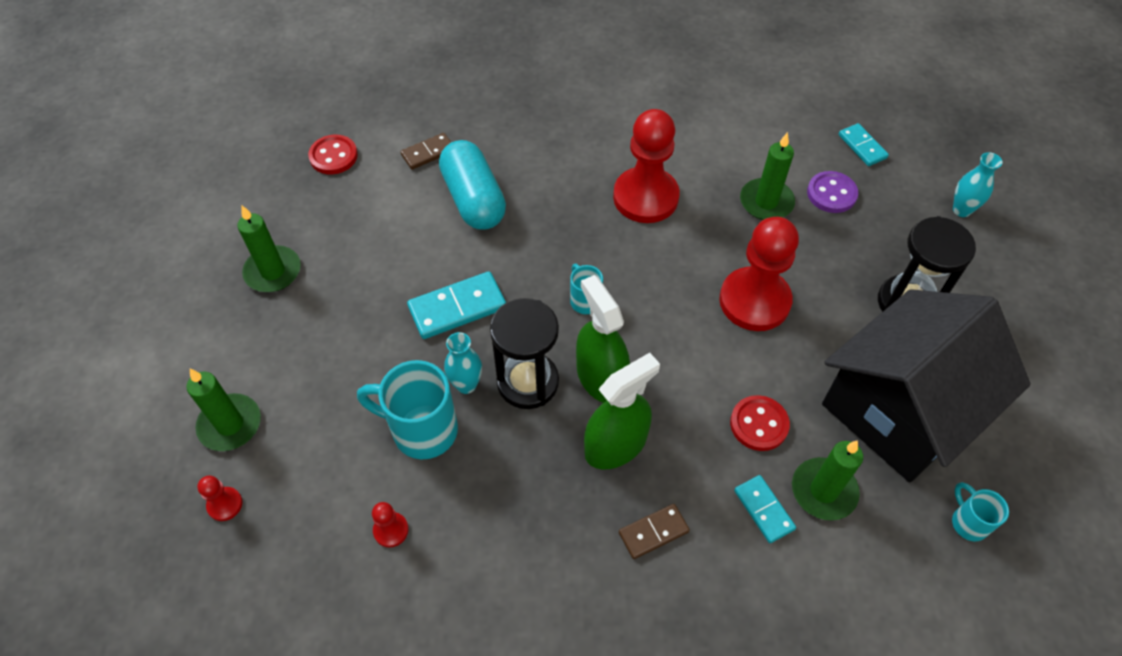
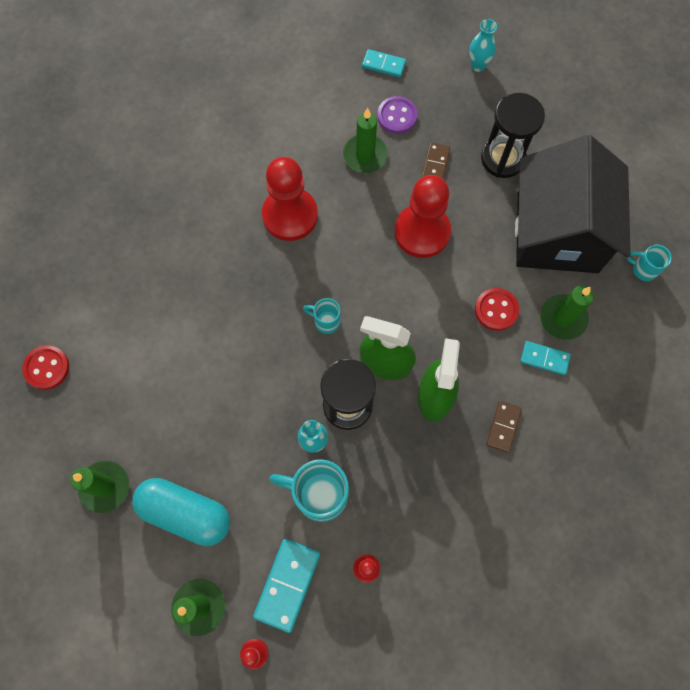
camera: 45 degrees left, 15 degrees up
(422, 430) = (318, 494): turquoise mug -> turquoise mug turned 45 degrees clockwise
(428, 153) = (112, 307): brown domino -> brown domino (435, 164)
(457, 308) = (254, 398): turquoise domino -> turquoise domino (287, 584)
(474, 199) = (182, 313): turquoise capsule -> turquoise capsule (186, 513)

